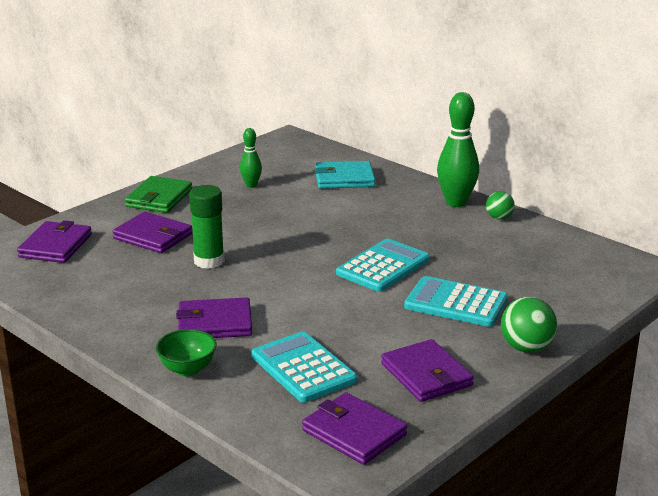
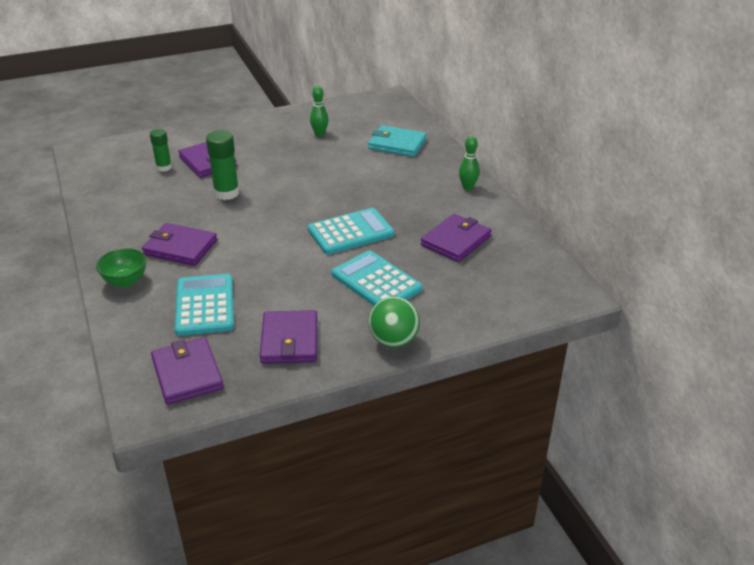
camera: 25 degrees right, 10 degrees up
(55, 246) = (136, 153): purple wallet -> purple wallet (455, 241)
(106, 252) = (164, 167): none -> green glue stick
(159, 198) = (242, 130): green wallet -> none
(456, 202) = (467, 187): green bowling pin -> green bowling pin, size x0.55
(499, 218) = (490, 211): green ball -> none

